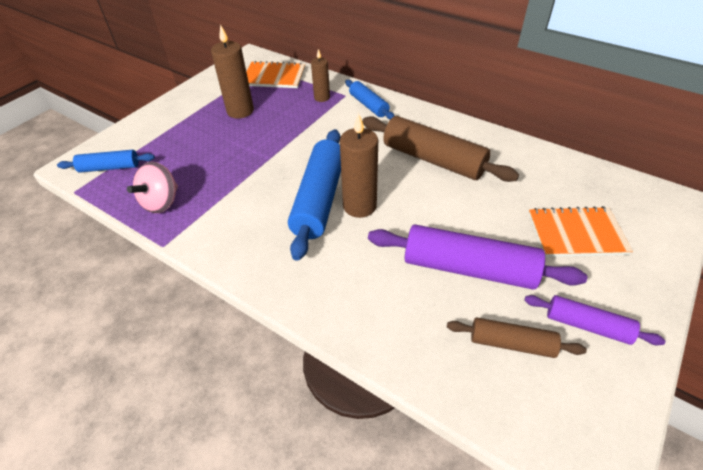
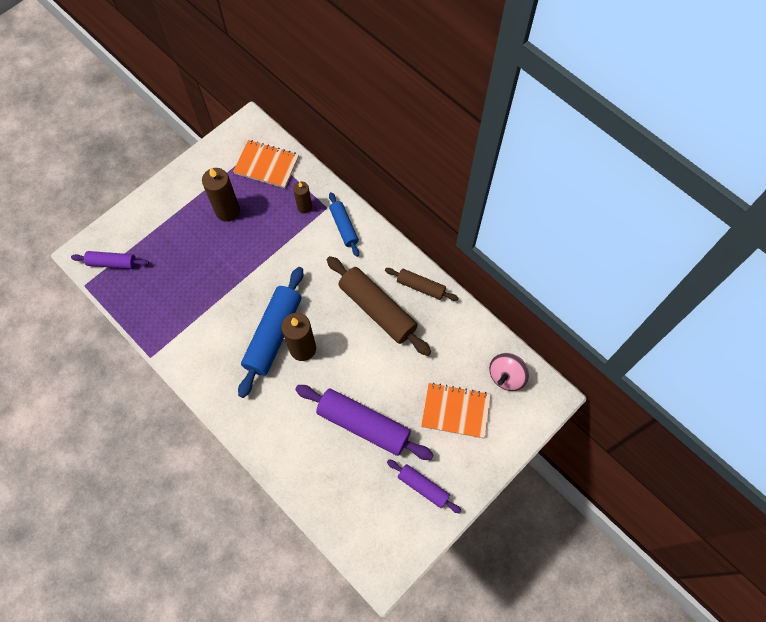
camera: 10 degrees right, 20 degrees up
(110, 168) = (112, 263): blue rolling pin -> purple rolling pin
(161, 202) = (151, 312): pink spinning top -> pink spinning top (506, 376)
(511, 343) = (368, 489): brown rolling pin -> brown rolling pin (421, 287)

